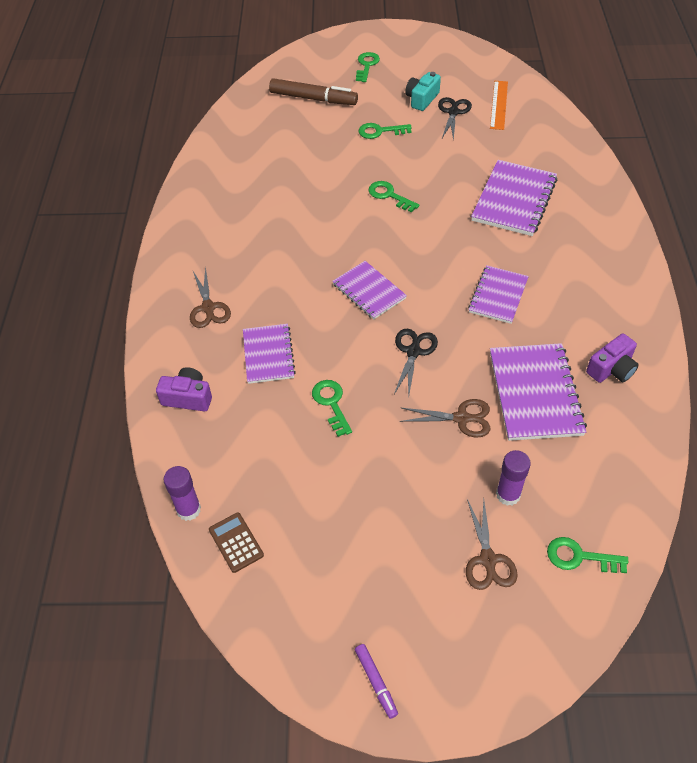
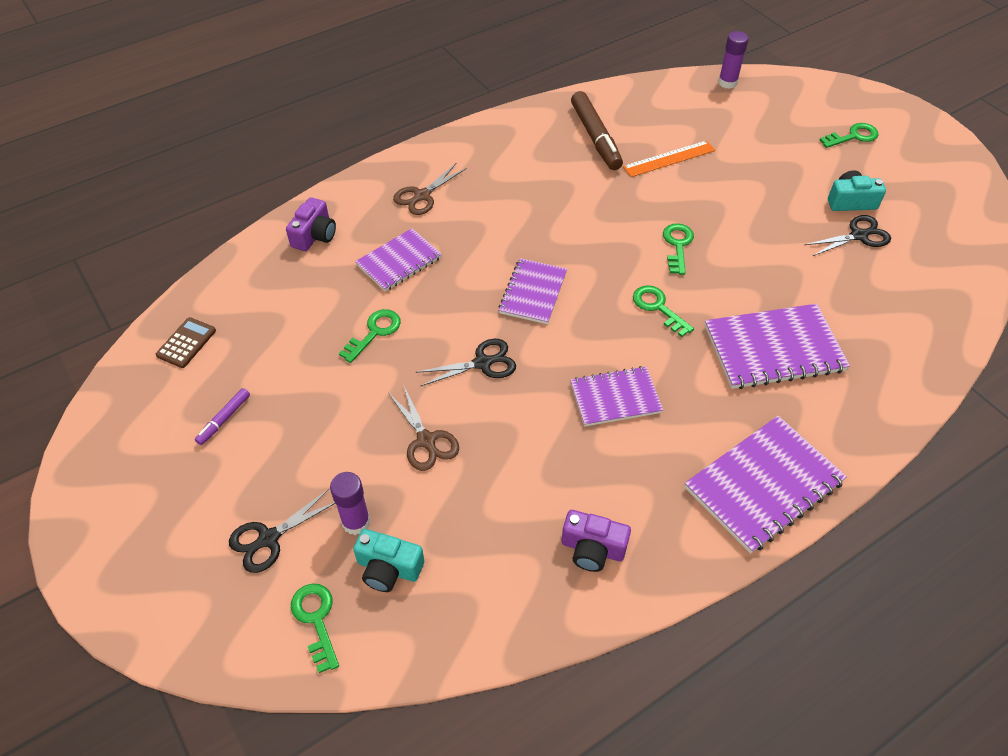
camera: 55 degrees right, 0 degrees up
(188, 397) = (314, 235): purple camera -> purple camera turned 45 degrees clockwise
(188, 509) = (201, 296): purple glue stick -> purple glue stick (727, 82)
(313, 99) = (757, 125): brown marker -> brown marker (595, 137)
(376, 682) = (96, 508): purple marker -> purple marker (224, 419)
(380, 131) = (764, 194): green key -> green key (658, 308)
(488, 560) = (269, 538): brown scissors -> black scissors
(498, 105) = (916, 267): orange ruler -> orange ruler (669, 158)
(535, 393) = (503, 489): purple notebook -> purple notebook (763, 485)
(561, 492) = (388, 568): none -> turquoise camera

